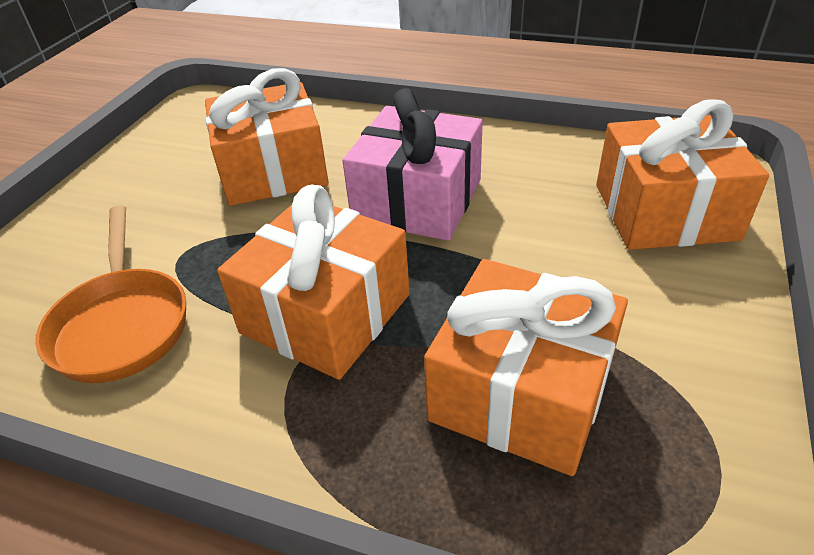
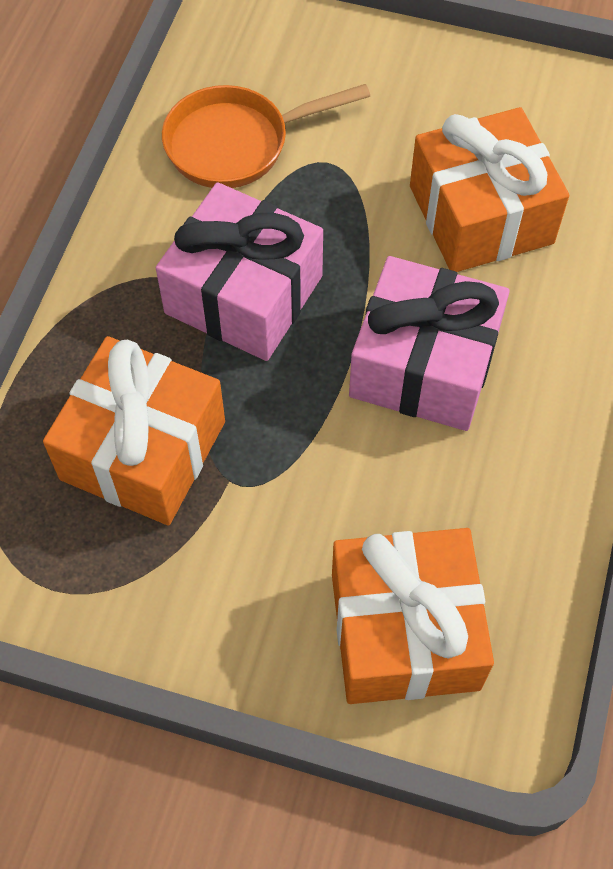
camera: 85 degrees right, 20 degrees up
(326, 314) = (243, 295): orange gift -> pink gift

